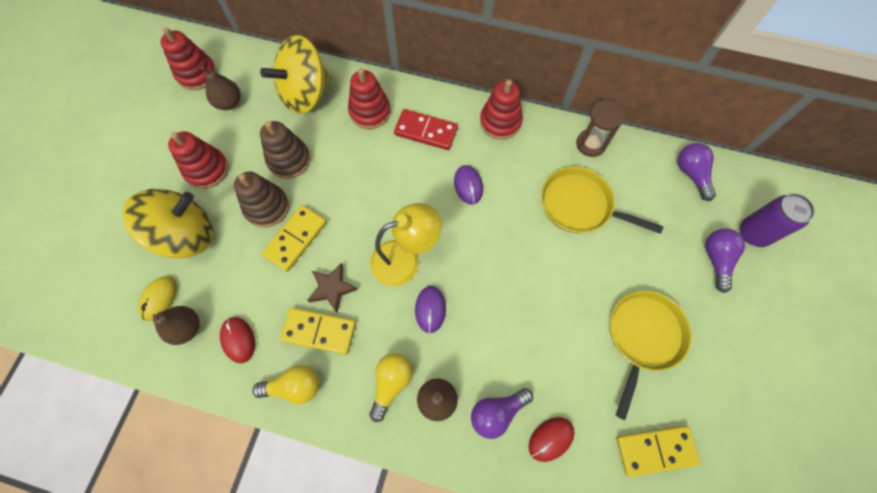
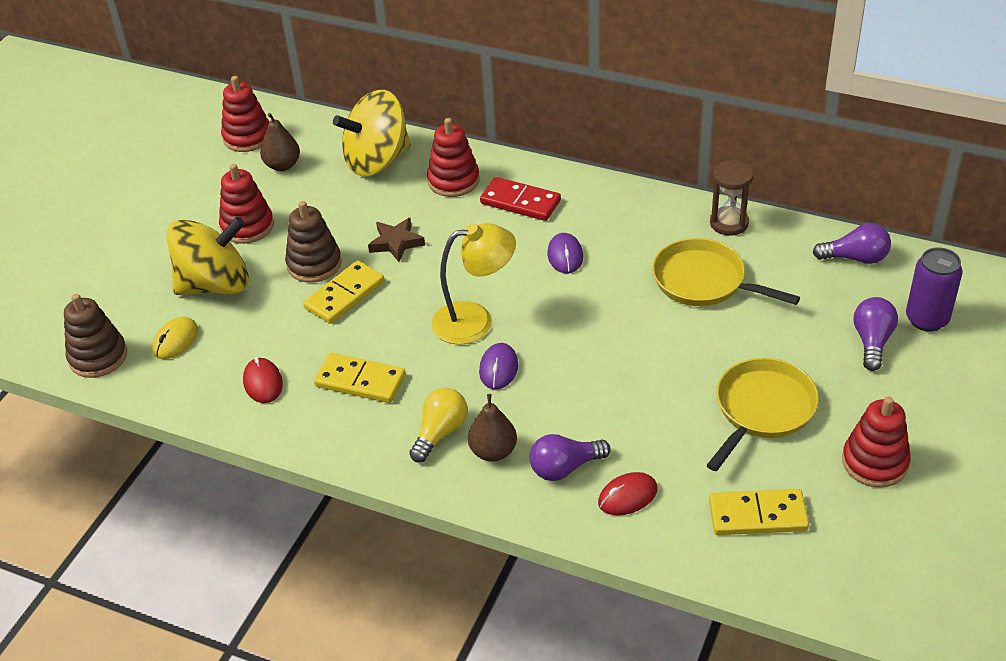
camera: 10 degrees right, 25 degrees down
(187, 328) = (204, 369): brown pear -> none
(289, 160) = (347, 221): brown stacking toy -> brown stacking toy (98, 357)
(294, 386) = (323, 428): yellow light bulb -> none
(332, 288) = (381, 343): brown star -> brown star (396, 243)
(500, 122) = (616, 197): red stacking toy -> red stacking toy (874, 462)
(691, 174) = (855, 258): purple light bulb -> purple light bulb turned 105 degrees clockwise

